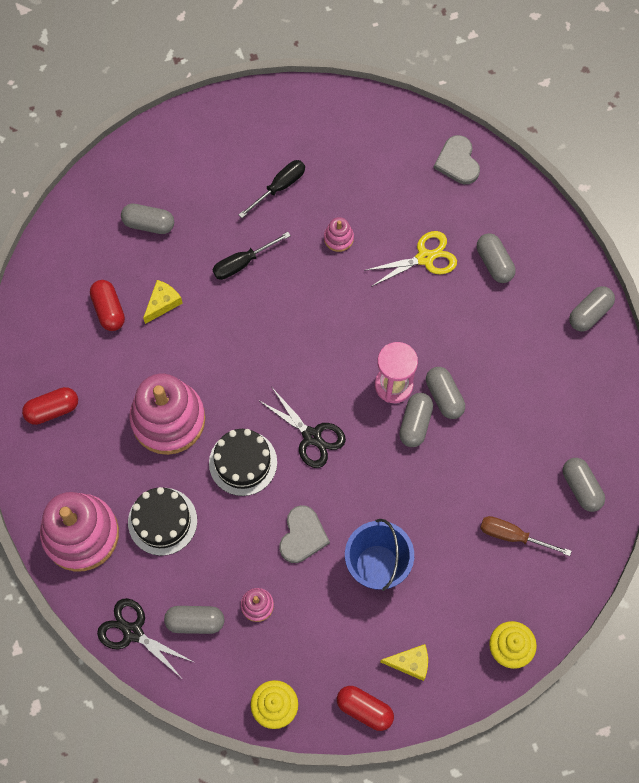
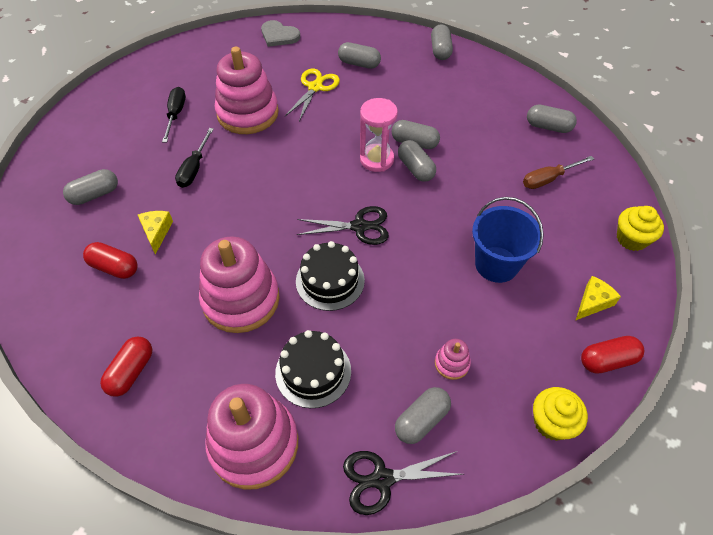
camera: 45 degrees left, 15 degrees down
(302, 536) = (426, 289): grey heart -> none
(338, 238) = (248, 113): pink stacking toy -> pink stacking toy, size x2.36

